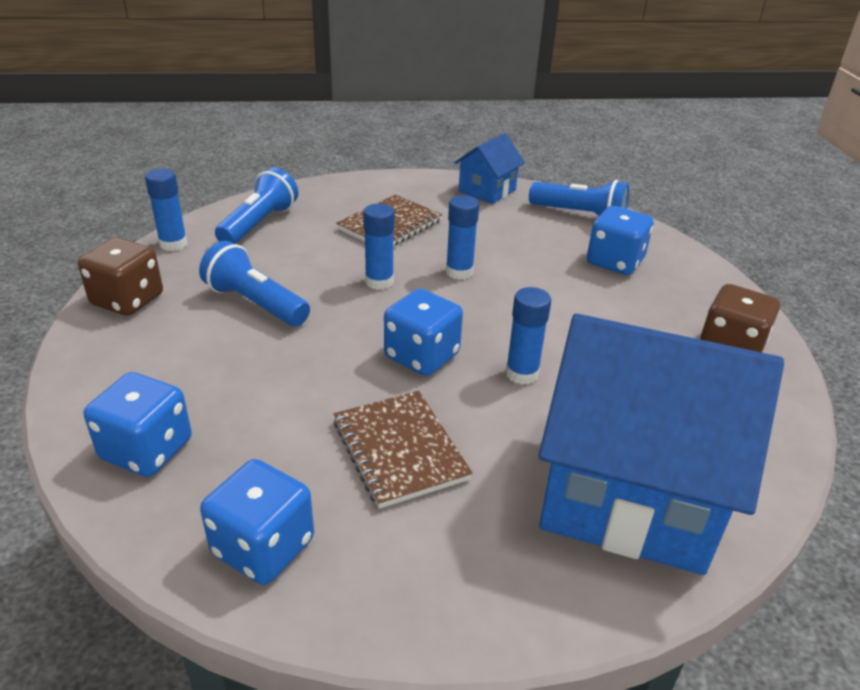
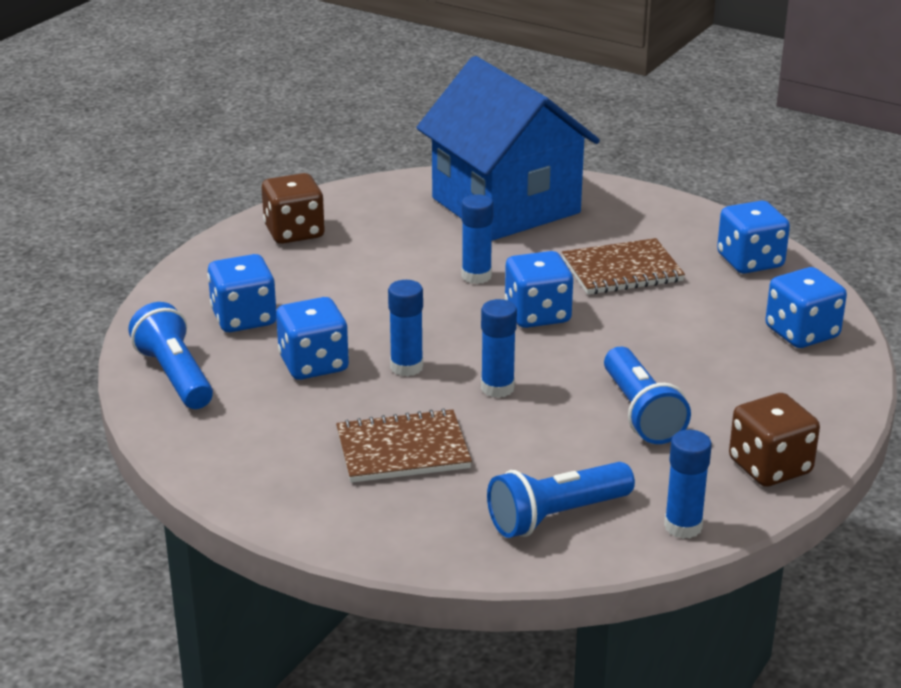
camera: 140 degrees left, 5 degrees down
(399, 450) = (622, 270): brown notebook -> brown notebook turned 60 degrees clockwise
(487, 191) = (215, 452): blue house -> none
(519, 251) = (313, 364): none -> blue dice

